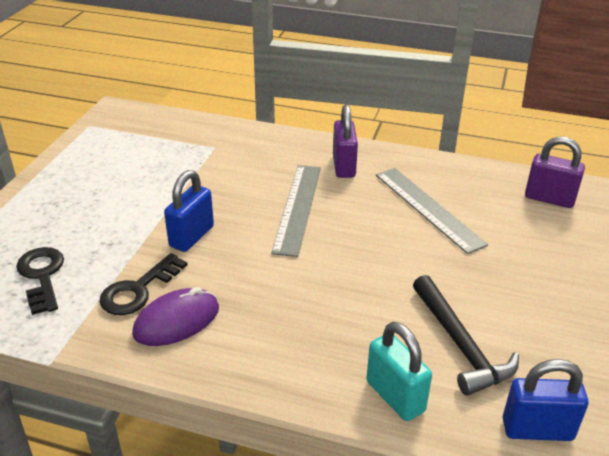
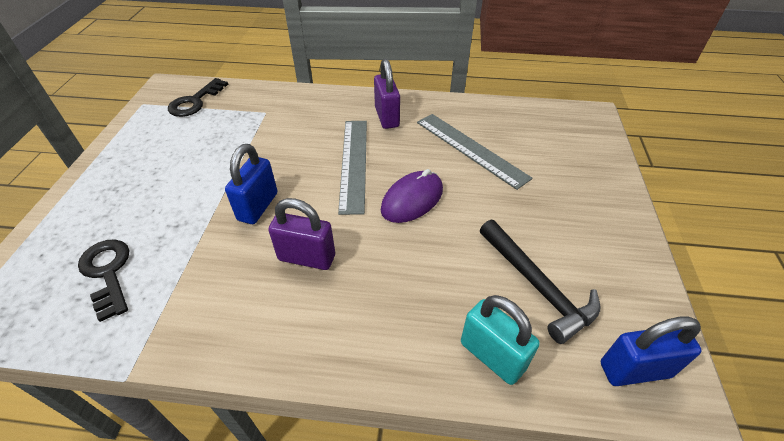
camera: 10 degrees left, 10 degrees up
(138, 290) = (212, 274): black key -> black key (195, 102)
(176, 321) = (257, 304): purple mouse -> purple mouse (412, 200)
(549, 199) = (570, 127): purple padlock -> purple padlock (307, 257)

